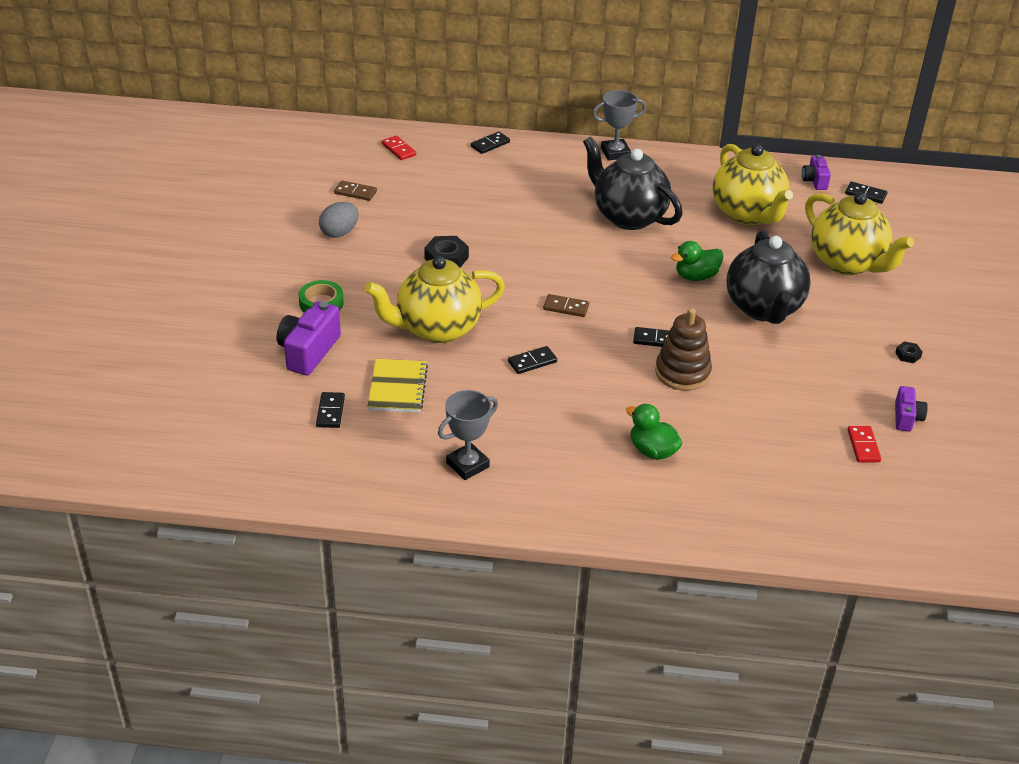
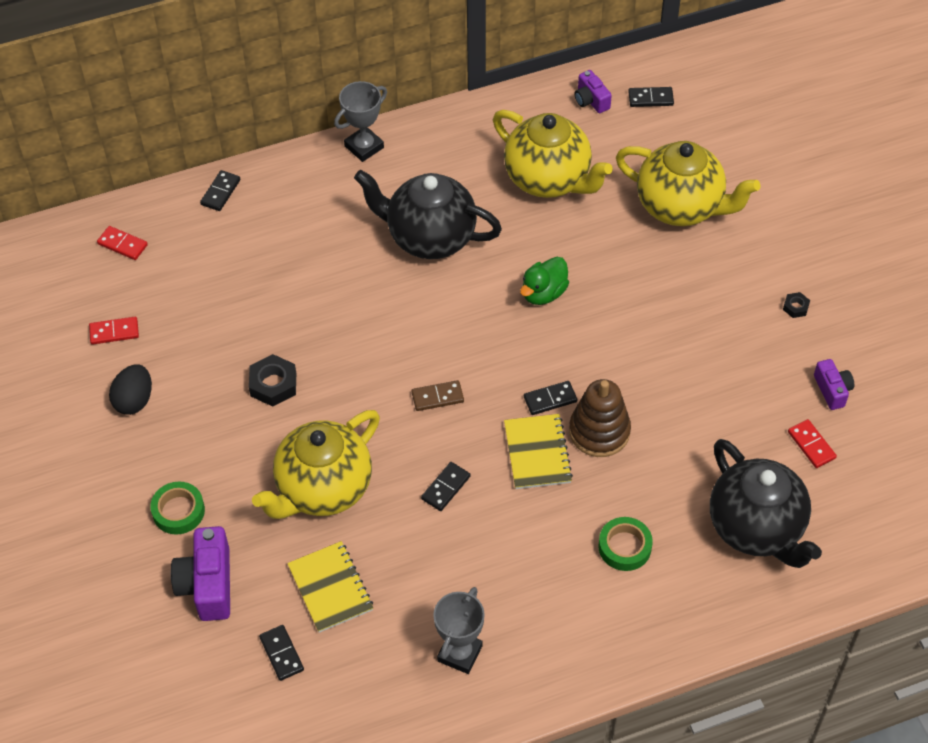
camera: 25 degrees left, 15 degrees up
(339, 233) = (134, 400): grey egg -> black egg
(355, 192) = (114, 332): brown domino -> red domino
(621, 367) = (537, 453): none -> yellow notebook
(652, 451) = (624, 547): green duck -> green tape
(763, 308) = (632, 307): black teapot -> black teapot (756, 528)

